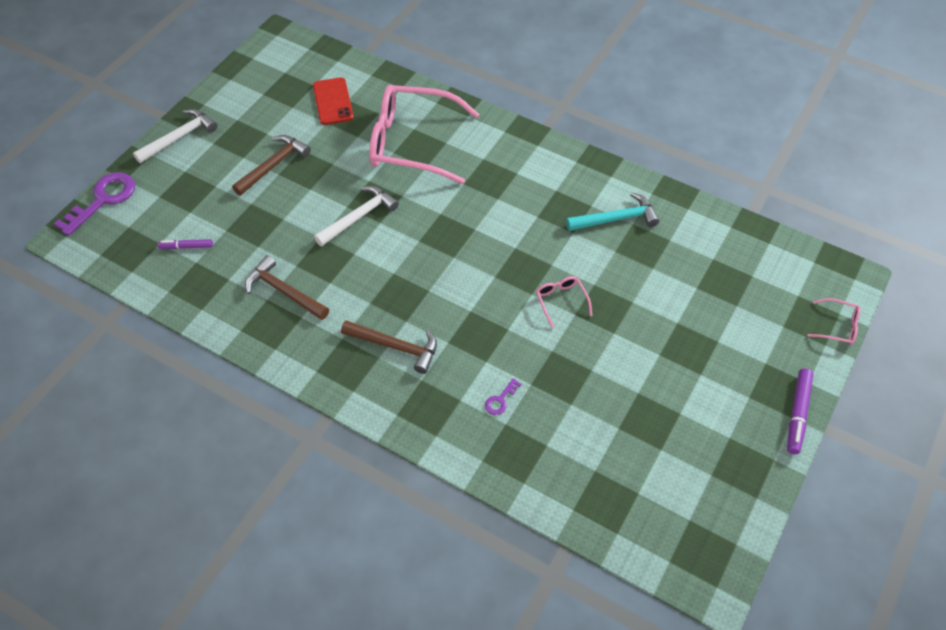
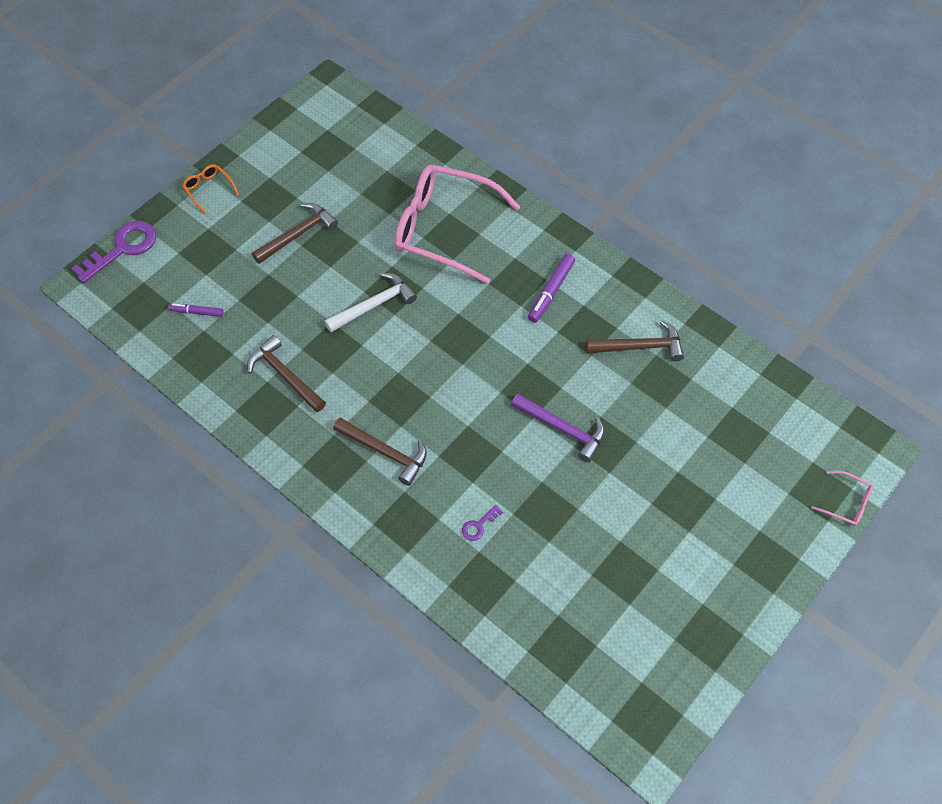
camera: 10 degrees right, 5 degrees up
(179, 137) = (208, 189): white hammer -> orange glasses
(333, 101) = (371, 170): red phone -> none
(561, 301) = (562, 429): pink glasses -> purple hammer
(616, 219) = (640, 347): turquoise hammer -> brown hammer
(797, 414) = (779, 590): purple marker -> purple marker (551, 292)

